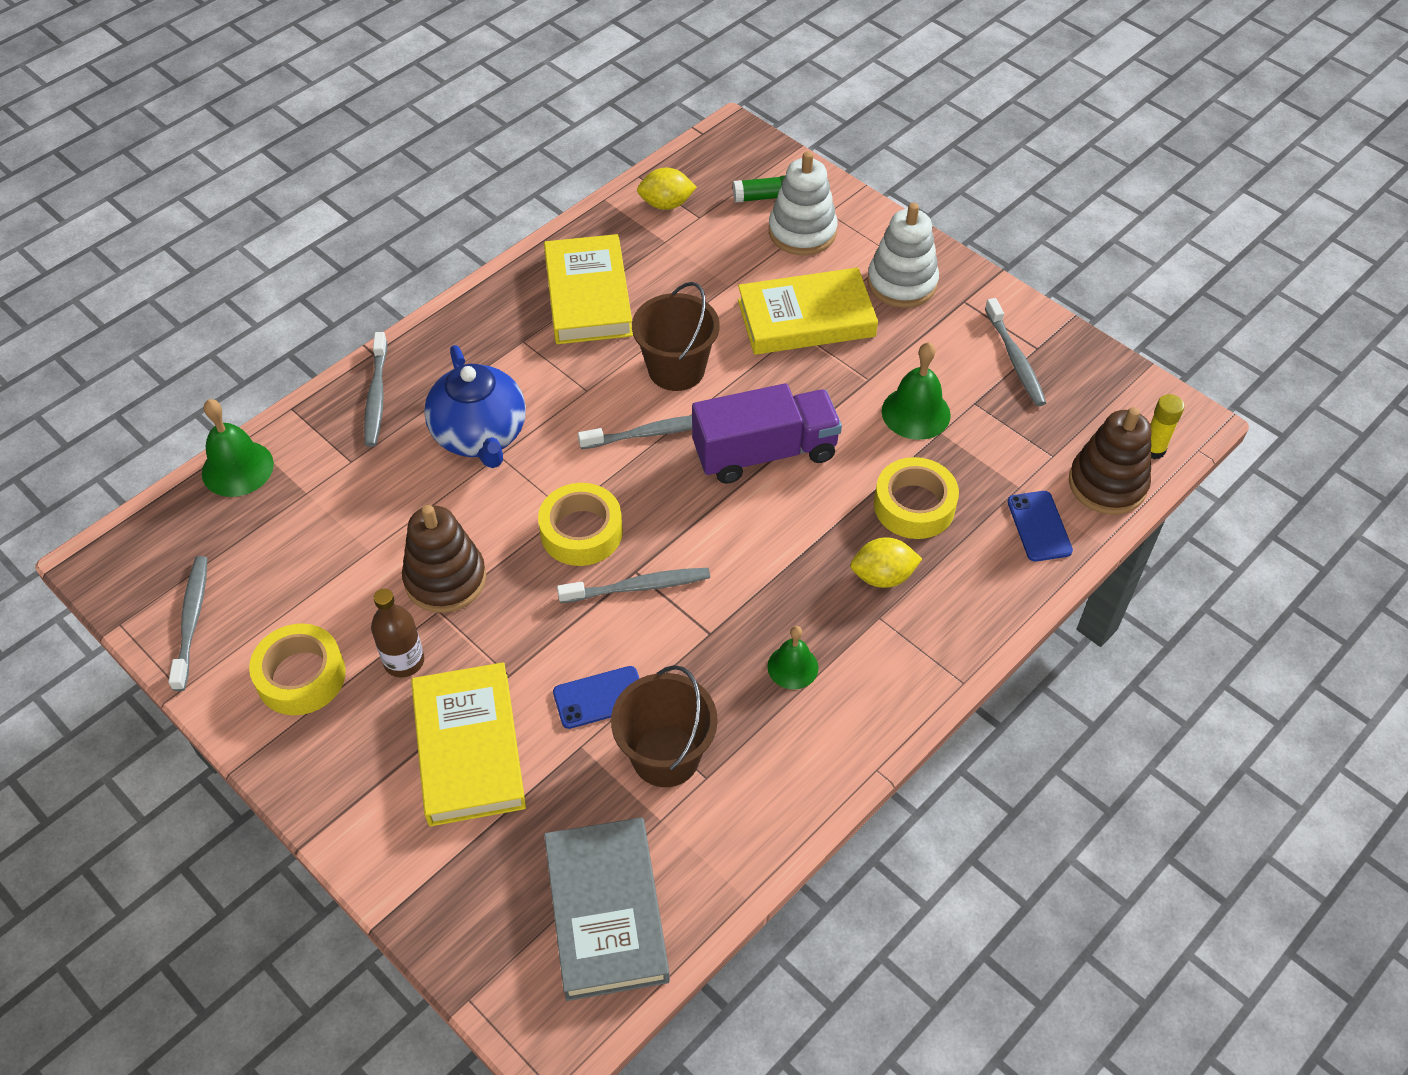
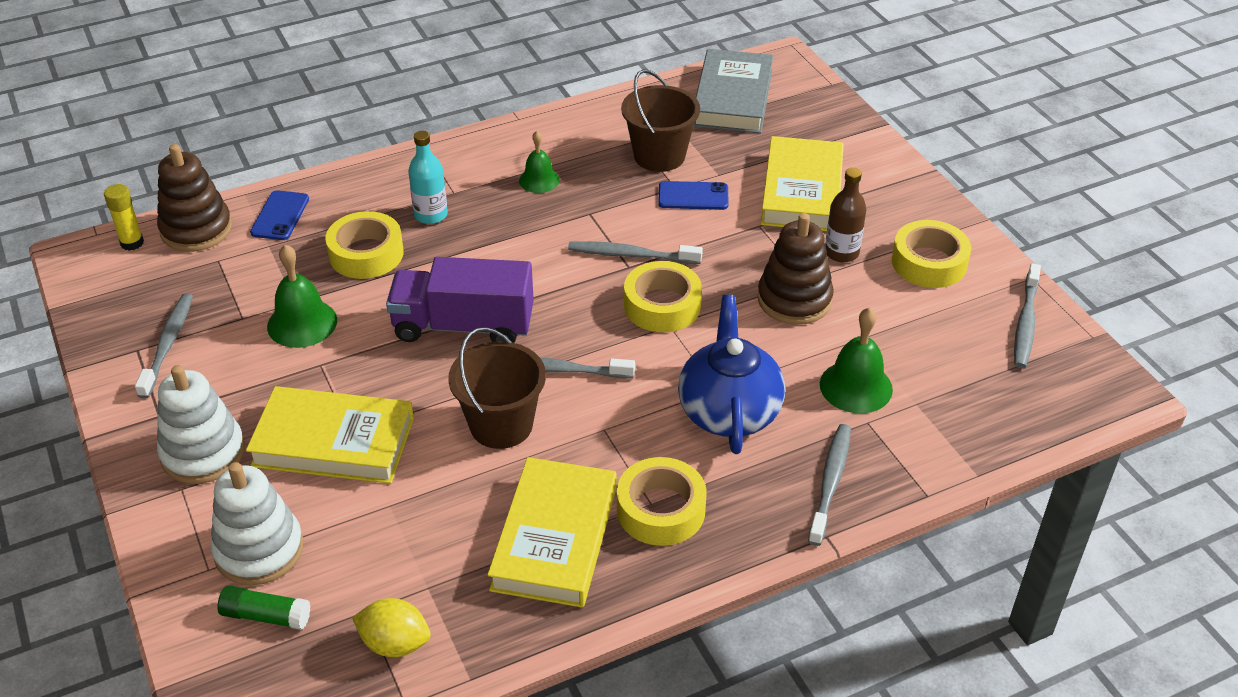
camera: 160 degrees left, 10 degrees down
(237, 468) = (987, 445): green bell -> green bell (856, 386)
(513, 337) = (661, 510): none -> yellow tape
(882, 576) = (431, 215): yellow lemon -> turquoise bottle

